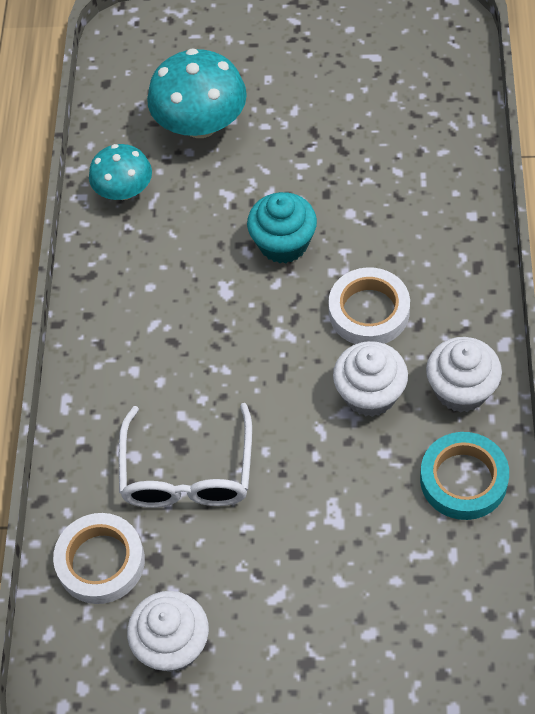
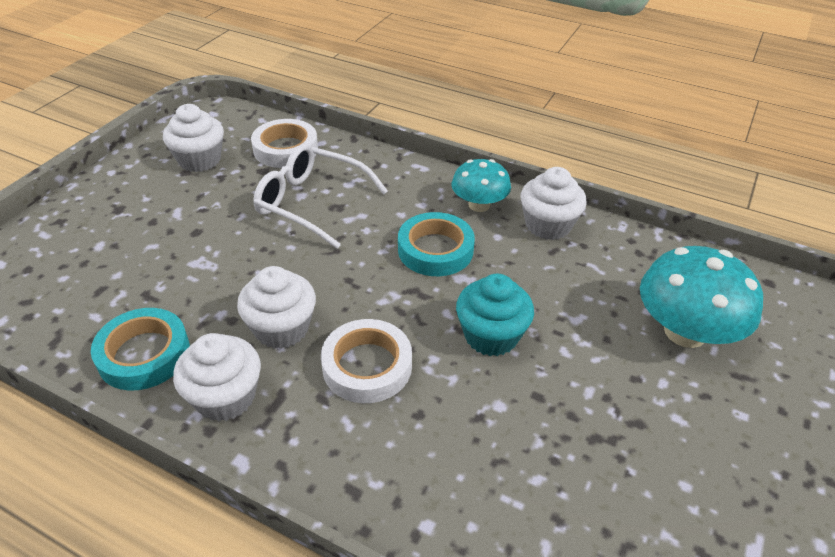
camera: 110 degrees right, 15 degrees down
(110, 253) = (548, 225): none -> white cupcake
(124, 190) = (616, 253): turquoise mushroom -> turquoise mushroom (479, 205)
(199, 327) = (435, 250): none -> turquoise tape

